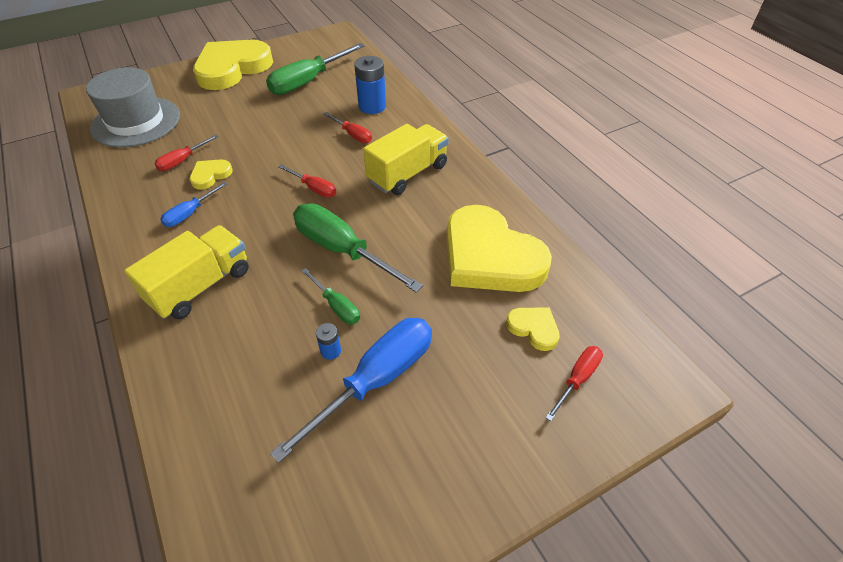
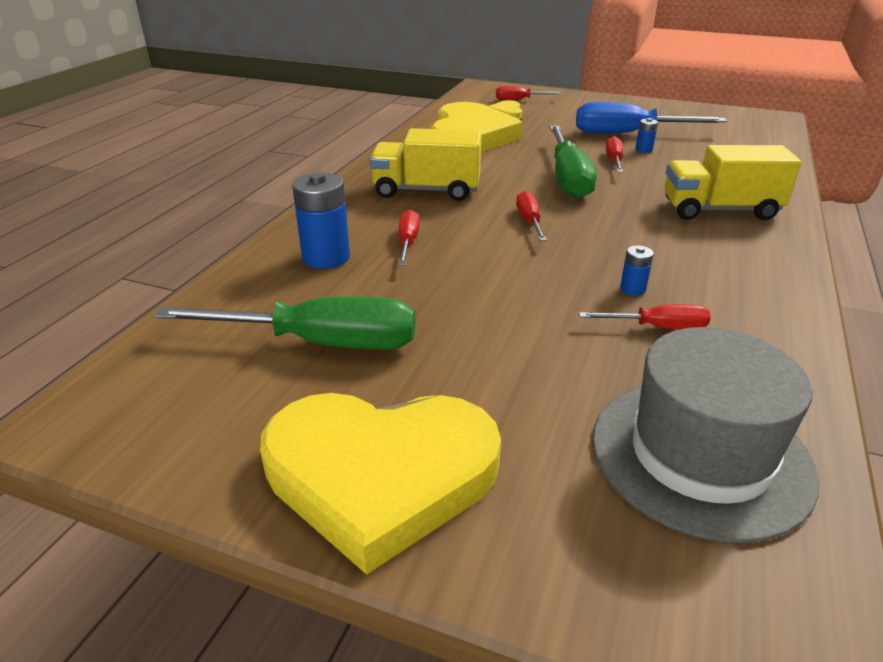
camera: 130 degrees left, 15 degrees down
(190, 213) = (692, 263): blue screwdriver -> none
(210, 175) = (632, 289): yellow heart -> blue battery
(336, 306) = (614, 160): green screwdriver -> red screwdriver

